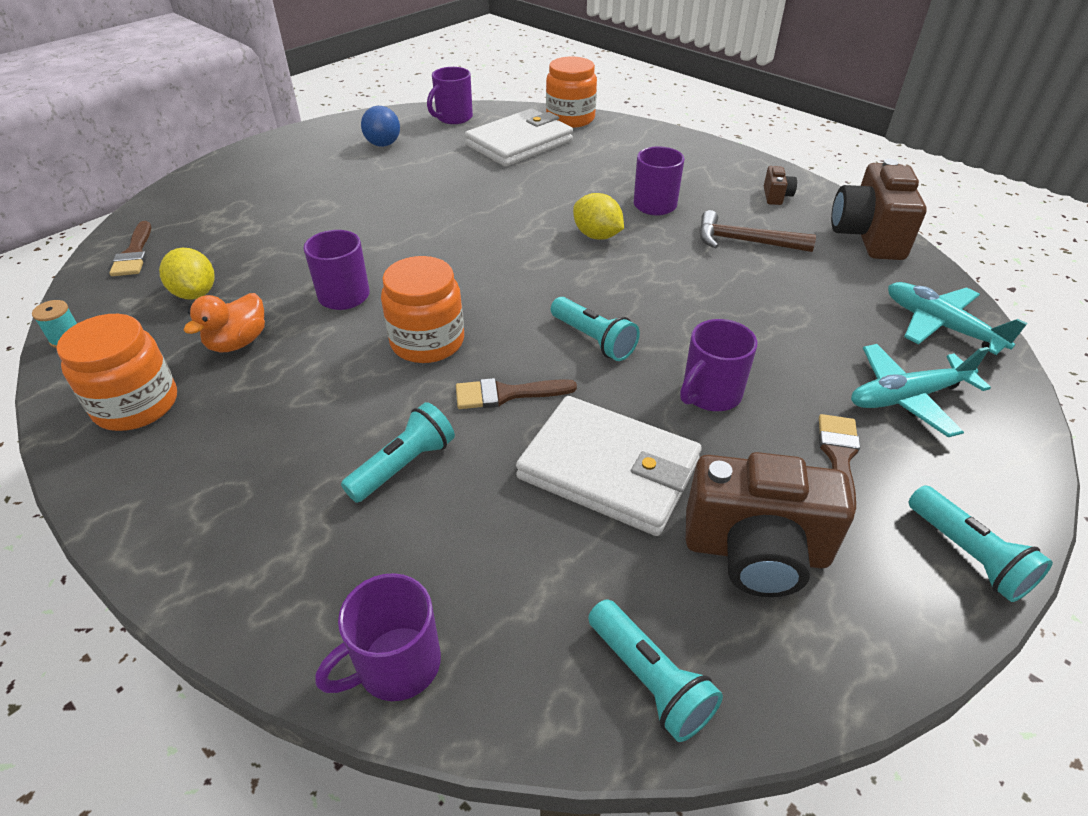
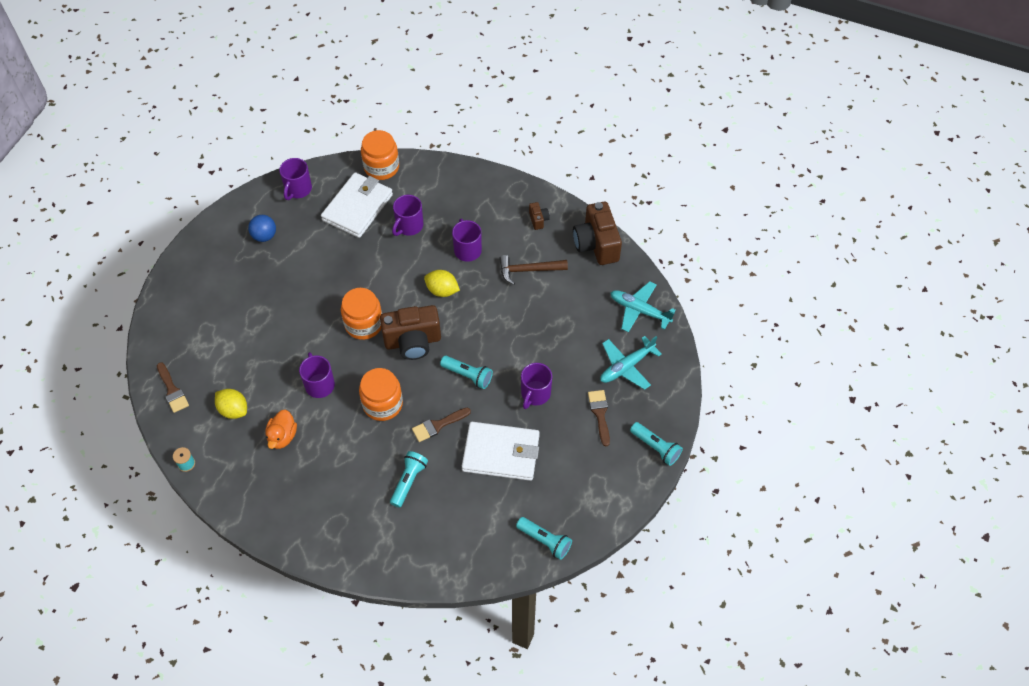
camera: 20 degrees left, 15 degrees up
(136, 405) = (258, 491): orange jar -> orange jar (364, 324)
(396, 665) = (450, 568): purple mug -> purple mug (409, 226)
(755, 551) = (572, 474): brown camera -> brown camera (413, 341)

